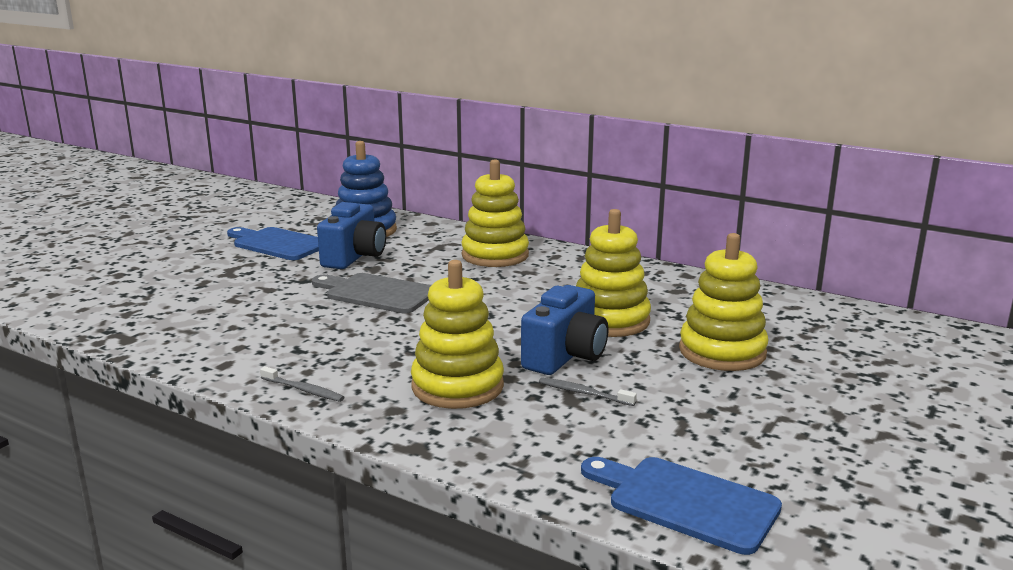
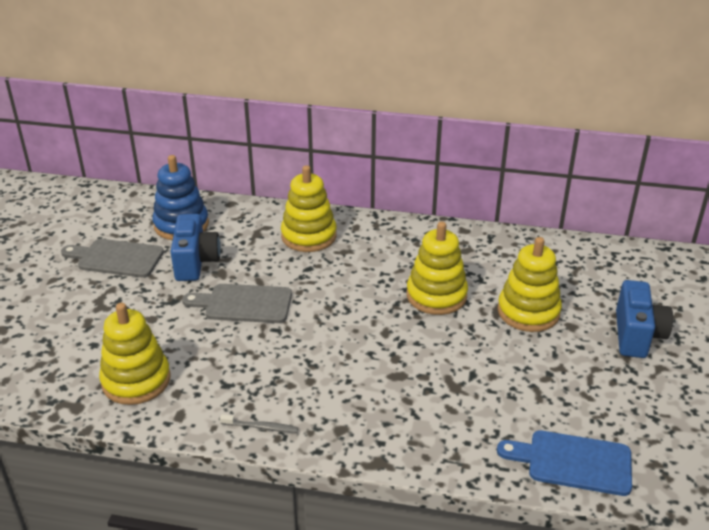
camera: 20 degrees left, 15 degrees up
(278, 244) = (117, 258): blue cutting board -> grey cutting board
(457, 386) = (370, 394): yellow stacking toy -> yellow stacking toy (136, 380)
(565, 356) = (426, 343): blue camera -> blue camera (637, 335)
(584, 393) = (460, 378): grey toothbrush -> none

